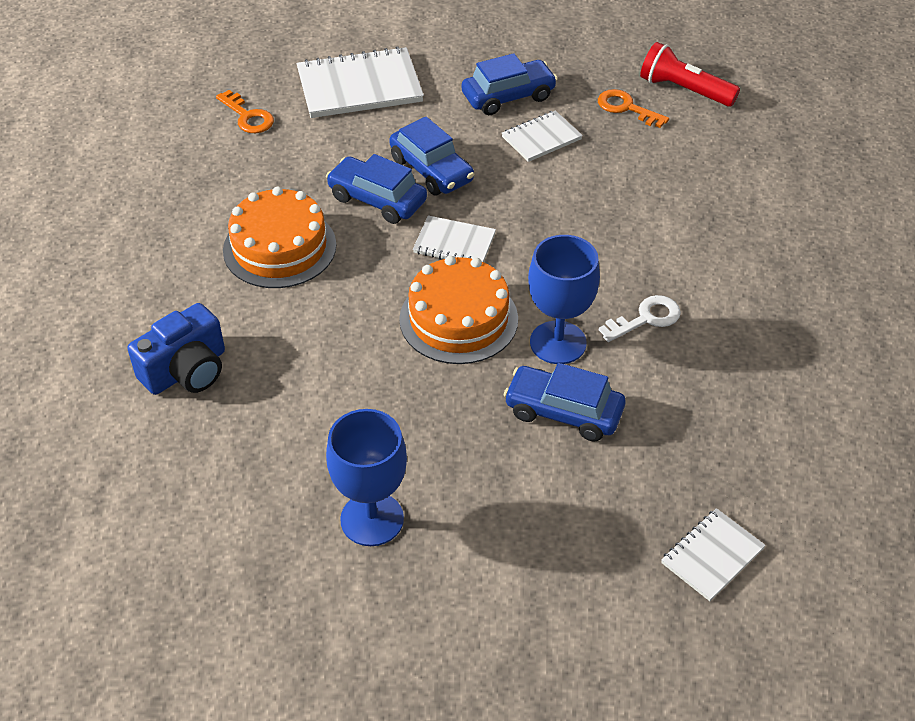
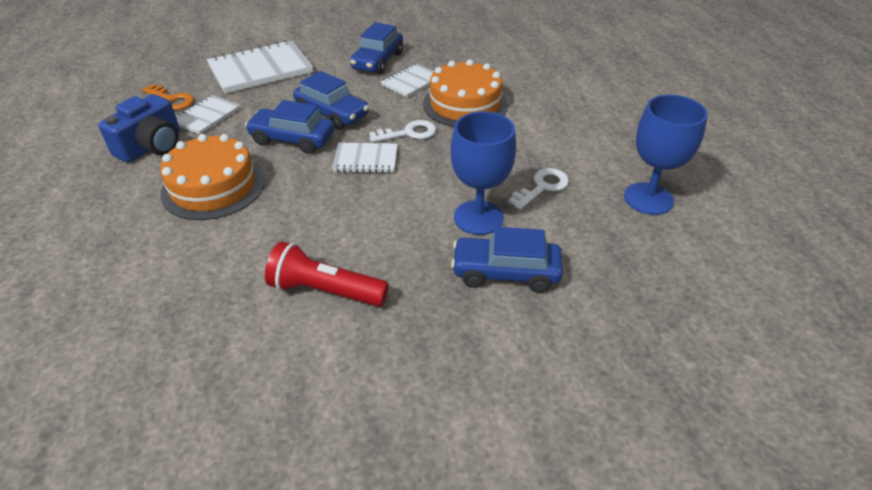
camera: 15 degrees left, 5 degrees down
(186, 370) = (134, 306): blue camera -> blue camera (152, 146)
(372, 519) = (355, 415): blue goblet -> blue goblet (648, 199)
(458, 319) = (387, 214): orange cake -> orange cake (465, 104)
(508, 96) = (377, 61): blue car -> blue car turned 150 degrees clockwise
(514, 215) = (408, 133): none -> white key
(626, 108) = (466, 57): orange key -> none
(684, 90) = (502, 42): red flashlight -> red flashlight (325, 291)
(712, 556) = (696, 374): white notebook -> white notebook (206, 116)

